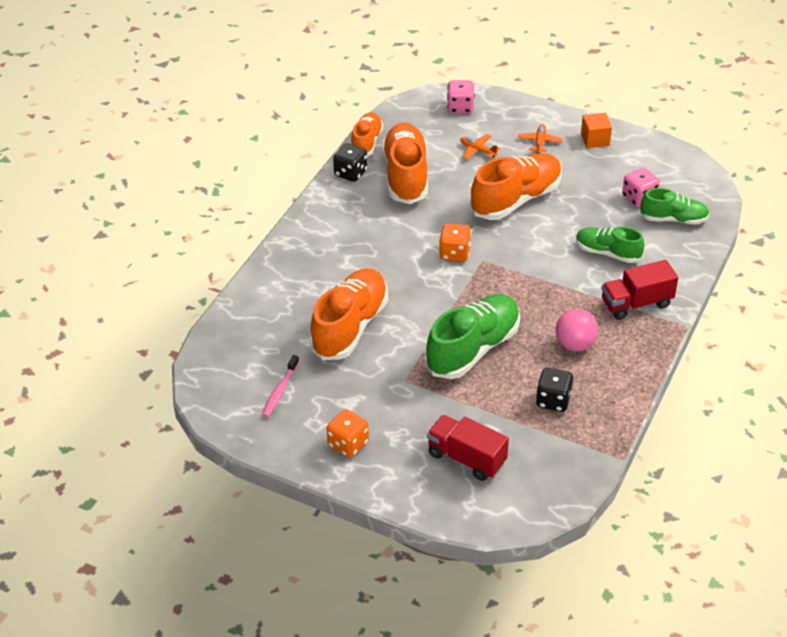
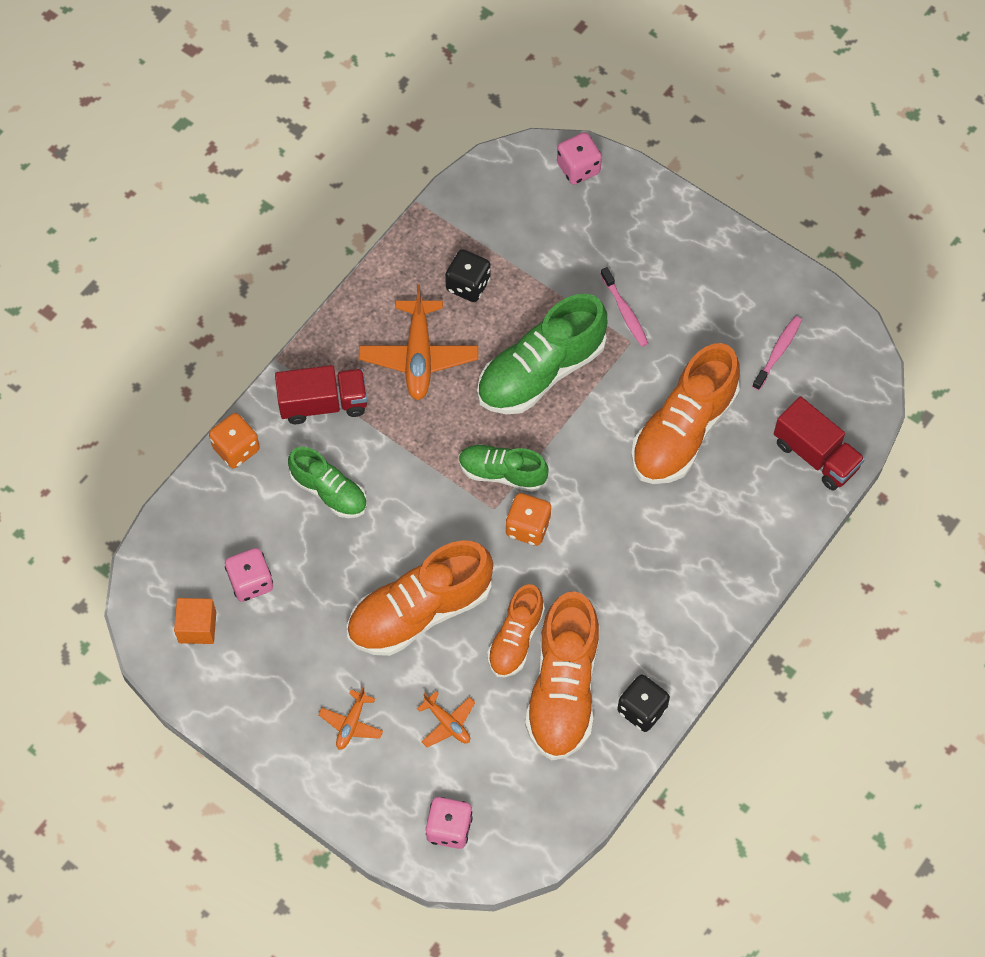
camera: 170 degrees left, 20 degrees up
(348, 444) = (709, 269): orange dice -> orange dice (236, 449)
(366, 142) = (608, 773): orange shoe -> orange shoe (516, 639)
(414, 400) = (625, 312): none -> pink toothbrush
(466, 458) = (583, 230): red truck -> red truck (815, 455)
(485, 510) = (578, 168): none -> pink dice
(575, 344) = (418, 356): pink ball -> orange plane
(595, 140) = (269, 713): orange cube -> orange cube (197, 627)
(673, 219) = (220, 534): green shoe -> green shoe (502, 473)

